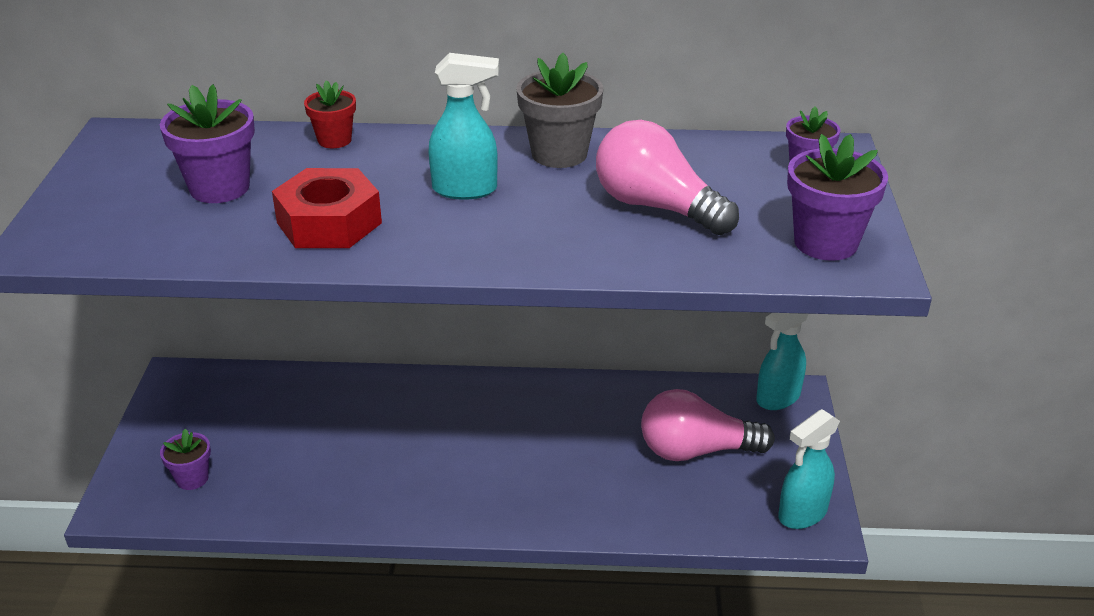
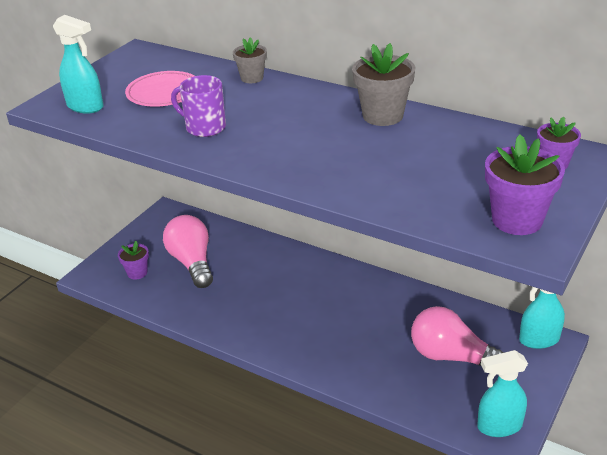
camera: 30 degrees right, 0 degrees up
(219, 188) = (164, 93): purple flower pot -> pink plate
(329, 223) = (204, 127): red nut -> purple mug
(334, 140) = (252, 78): red flower pot -> grey flower pot
(465, 190) = (302, 126): turquoise spray bottle -> turquoise spray bottle (86, 107)
(657, 207) = (416, 166): pink light bulb -> pink light bulb (192, 263)

